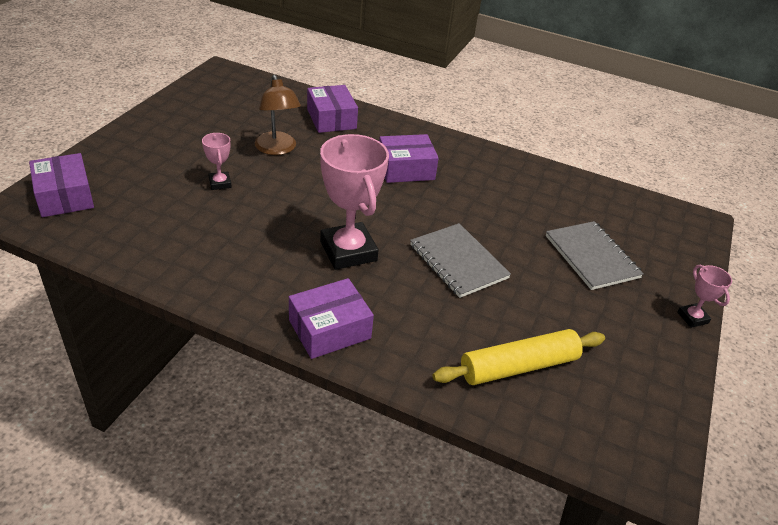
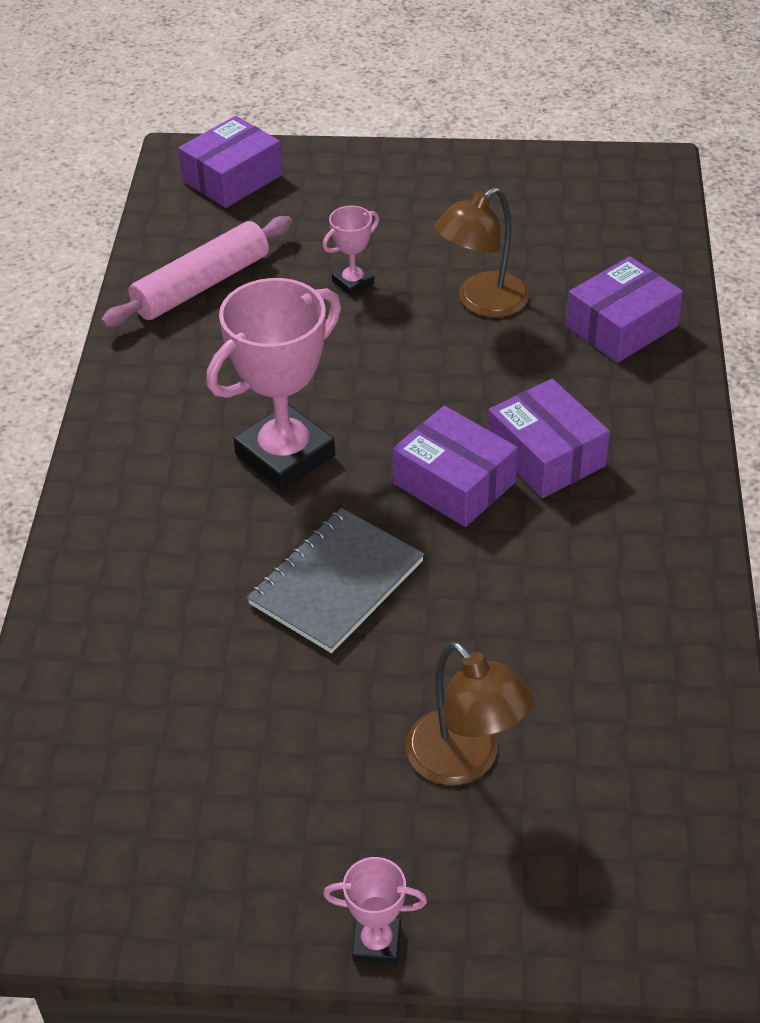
camera: 75 degrees right, 5 degrees up
(163, 240) = (201, 285): none -> pink rolling pin
(329, 329) = (115, 488): purple box -> purple box (454, 483)
(518, 366) = (136, 706): yellow rolling pin -> none
(592, 257) = (465, 761): grey notebook -> brown lamp
(692, 318) = (377, 943): pink trophy -> pink trophy turned 45 degrees clockwise

